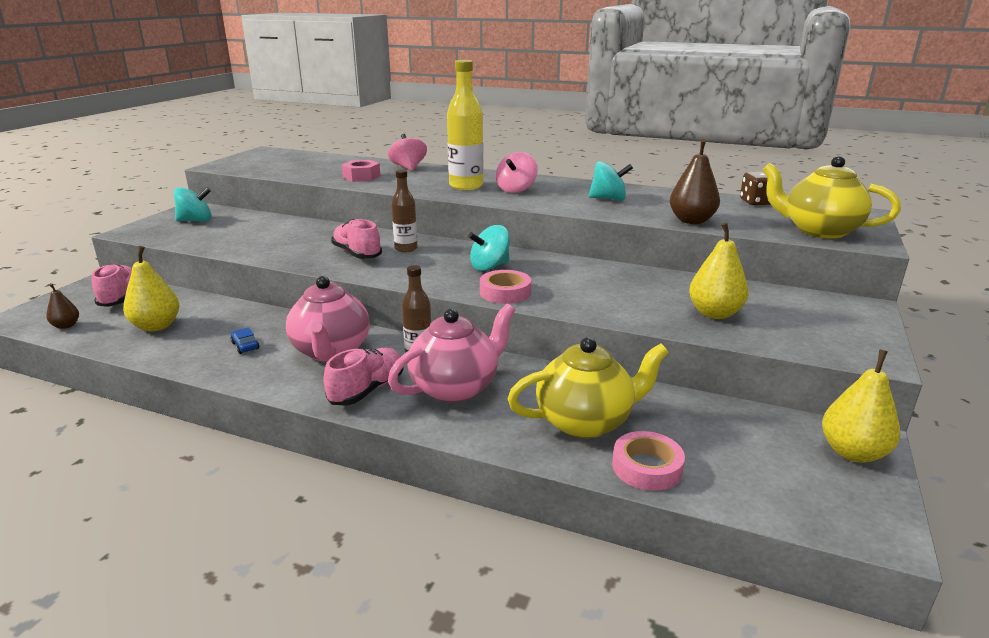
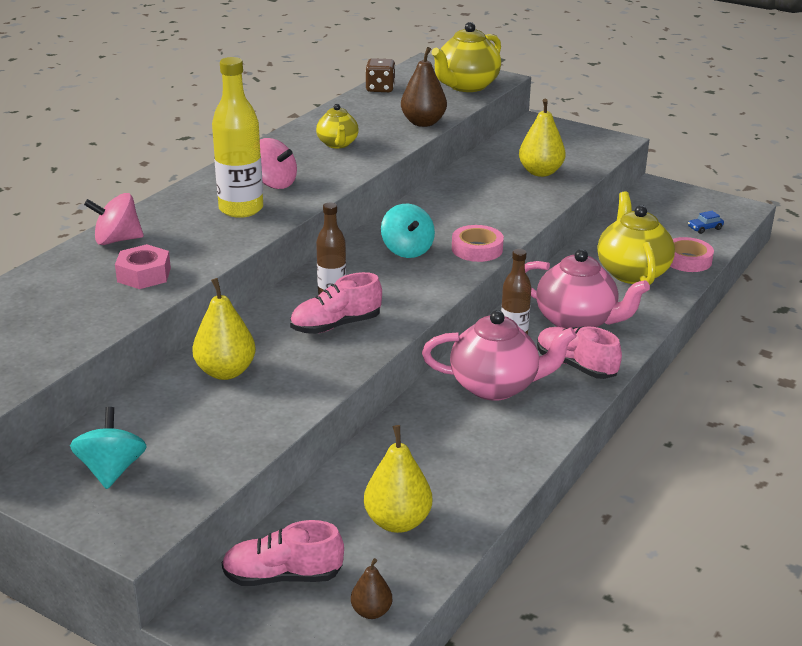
camera: 80 degrees left, 5 degrees up
(245, 346) = (470, 444): blue car -> blue car (704, 228)
(455, 388) = (577, 321): pink teapot -> pink teapot turned 150 degrees clockwise
(608, 199) = (337, 144): turquoise spinning top -> yellow teapot
(853, 452) = (669, 194): yellow pear -> yellow pear (226, 371)

